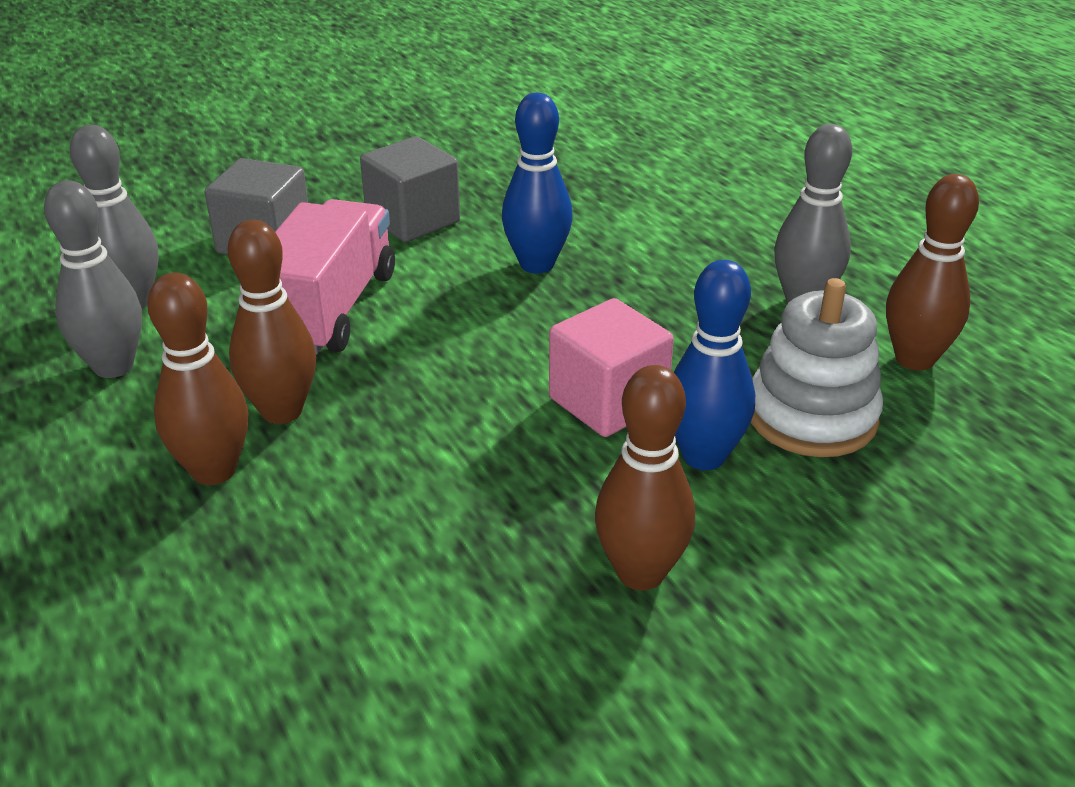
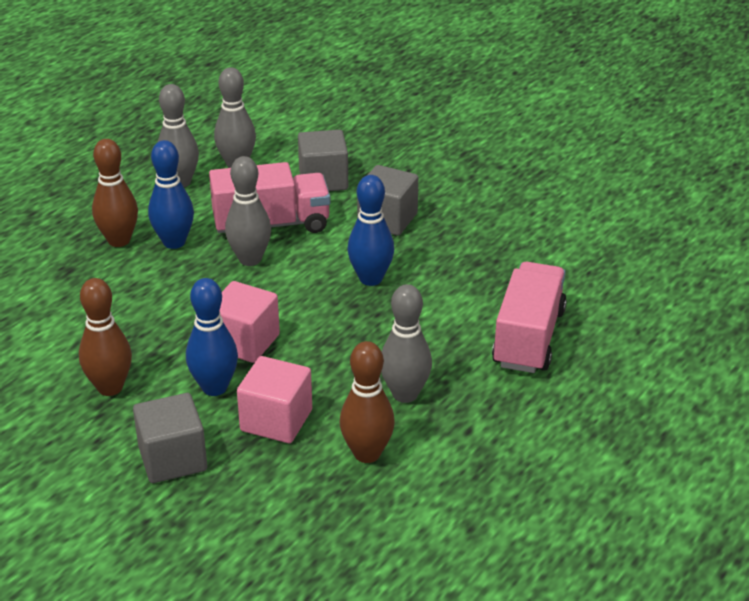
camera: 65 degrees right, 0 degrees up
(282, 411) = (174, 242): brown bowling pin -> blue bowling pin
(401, 349) = (250, 259): none -> grey bowling pin
(738, 196) = (528, 338): none -> pink truck
(811, 416) = (276, 420): white stacking toy -> pink cube
(863, 540) = (172, 459): none -> grey cube

